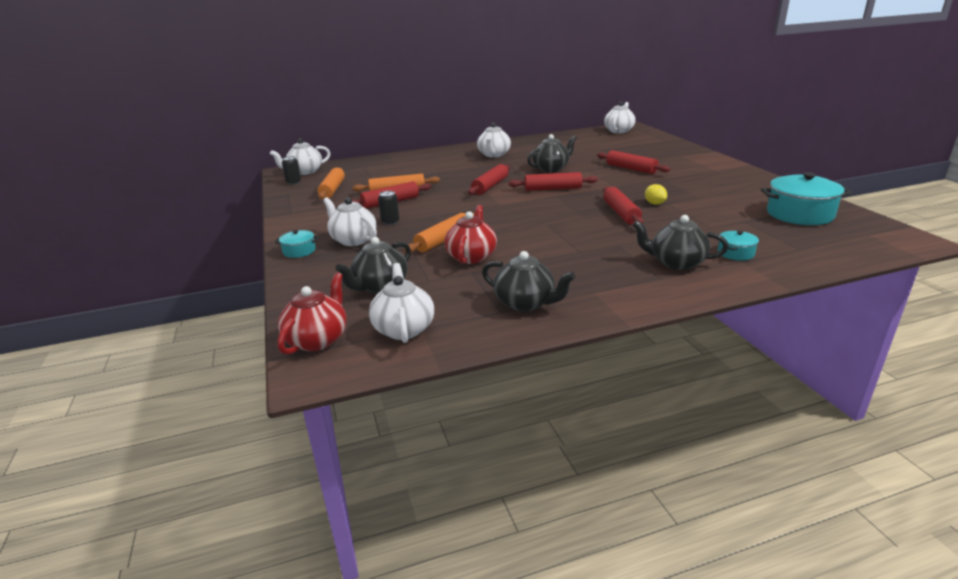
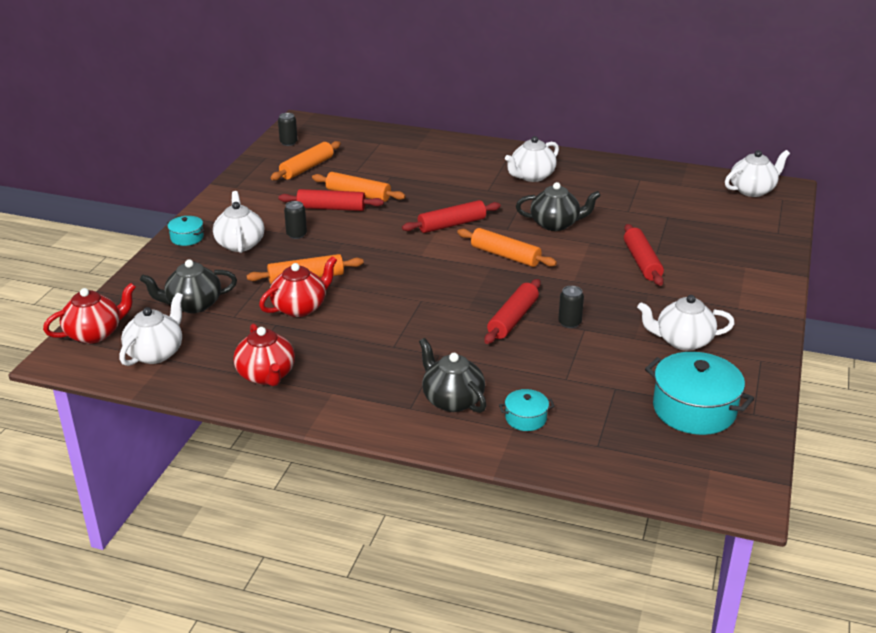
camera: 35 degrees right, 5 degrees up
(304, 172) = (316, 130): white teapot -> white teapot (682, 341)
(525, 303) = (266, 375): black teapot -> red teapot
(552, 189) = (505, 255): red rolling pin -> orange rolling pin
(654, 203) = (569, 323): yellow lemon -> black can

